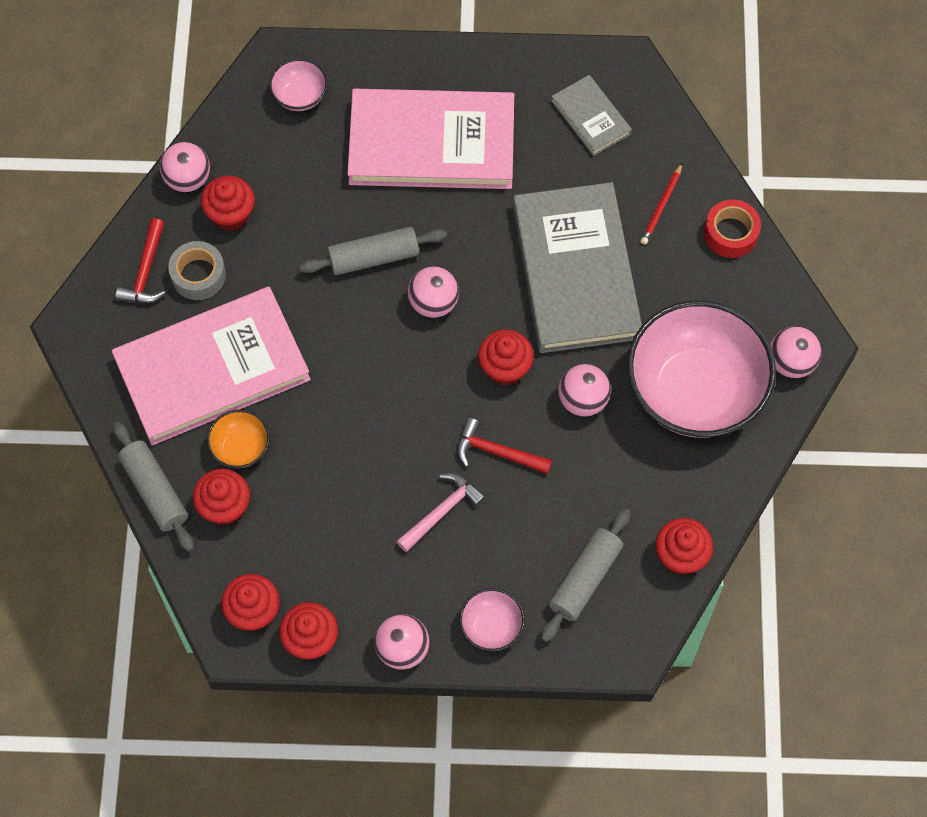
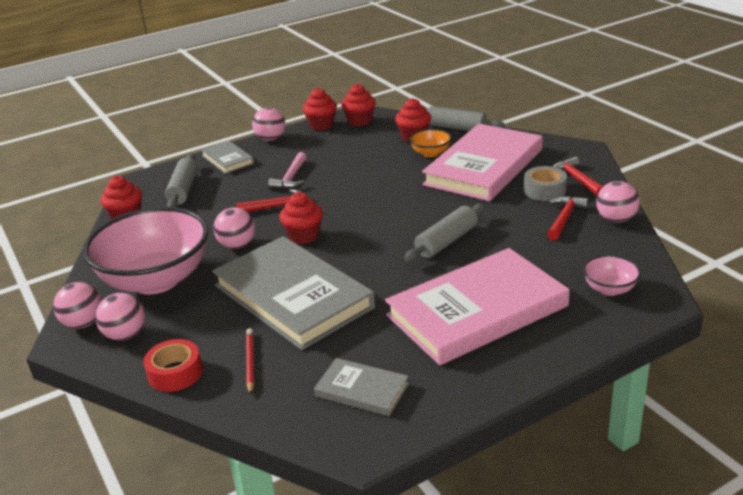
camera: 150 degrees right, 35 degrees down
(231, 214) = (564, 218): red cupcake -> red hammer
(433, 303) = (382, 241): pink ball -> pink ball (125, 335)
(491, 627) = (227, 159): pink bowl -> grey book

